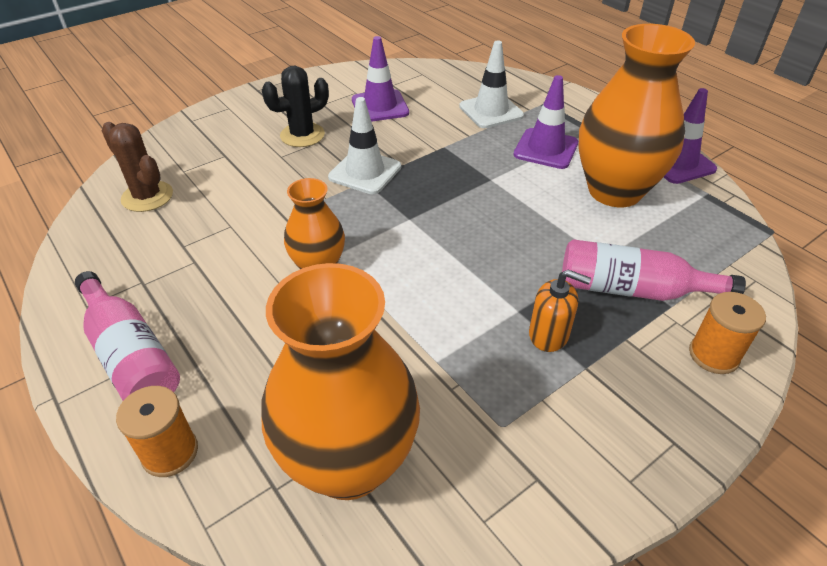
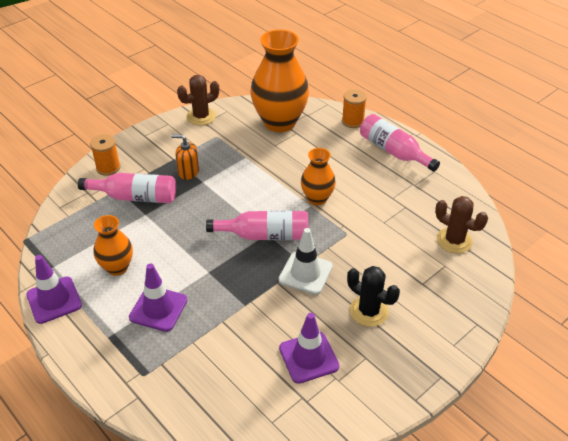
camera: 175 degrees right, 0 degrees up
(302, 135) = (369, 311): black cactus -> black cactus turned 75 degrees clockwise
(412, 218) = (265, 235): none -> pink bottle
(491, 111) = (200, 358): white traffic cone -> none
(550, 501) = (201, 116): none -> brown cactus
(614, 191) = (117, 267): orange vase -> orange vase, size x0.54

